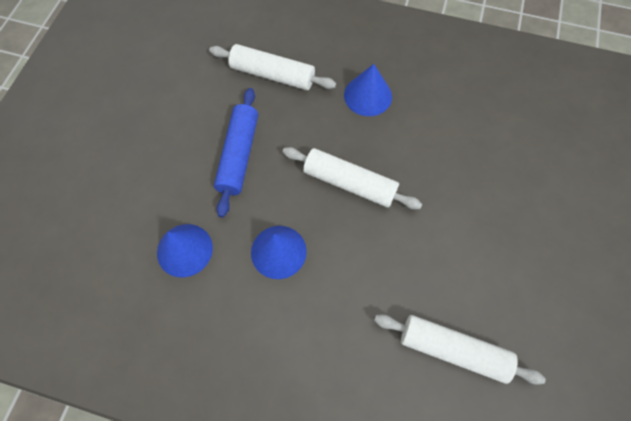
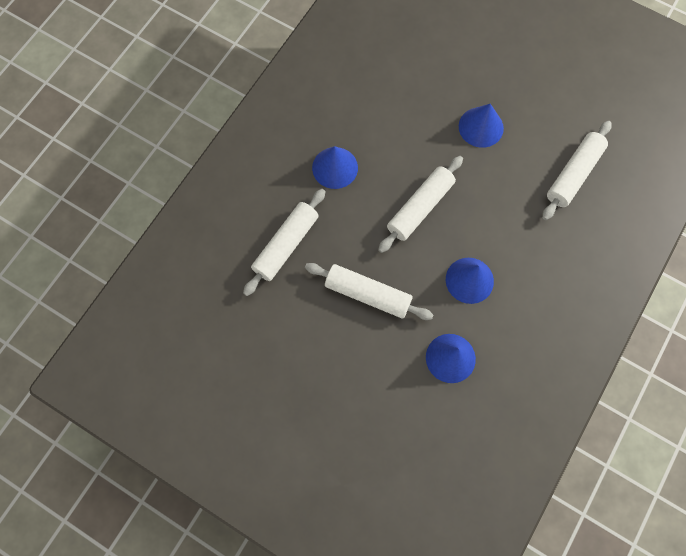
camera: 75 degrees left, 5 degrees up
(239, 155) = (368, 294): blue rolling pin -> white rolling pin
(472, 226) = (481, 127): none -> blue cone

